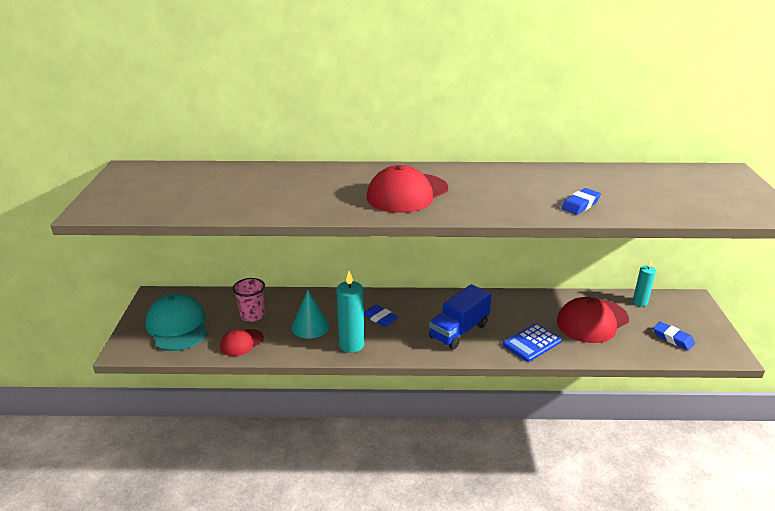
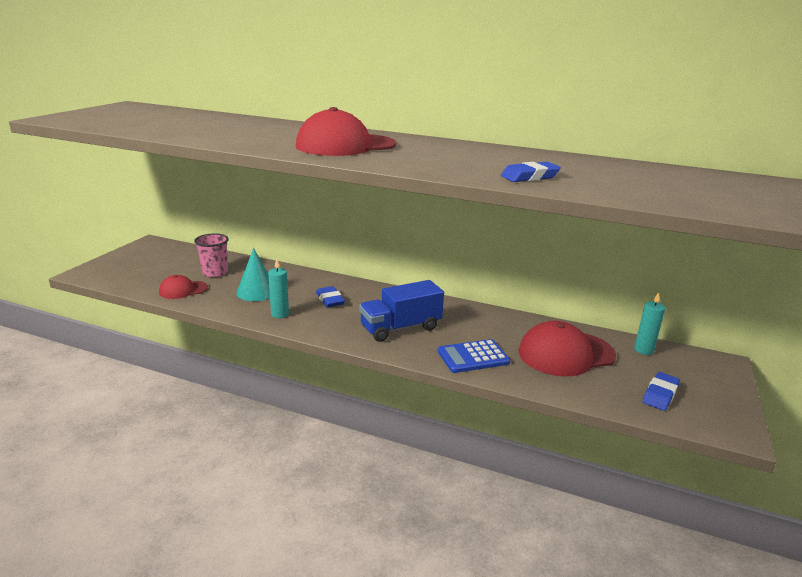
camera: 20 degrees right, 5 degrees down
(177, 326) = (144, 267): turquoise cap -> none
(351, 345) = (280, 314): turquoise candle -> turquoise candle, size x0.63
(673, 338) = (660, 394): blue eraser -> blue eraser turned 60 degrees clockwise

